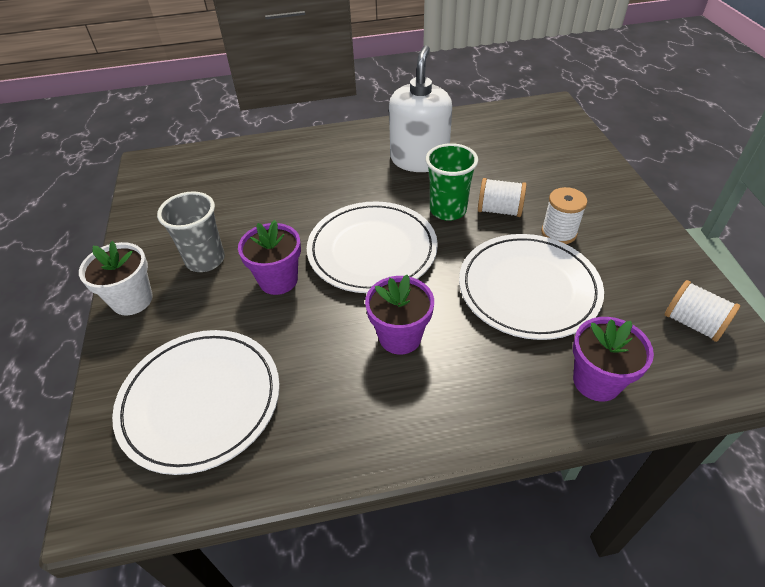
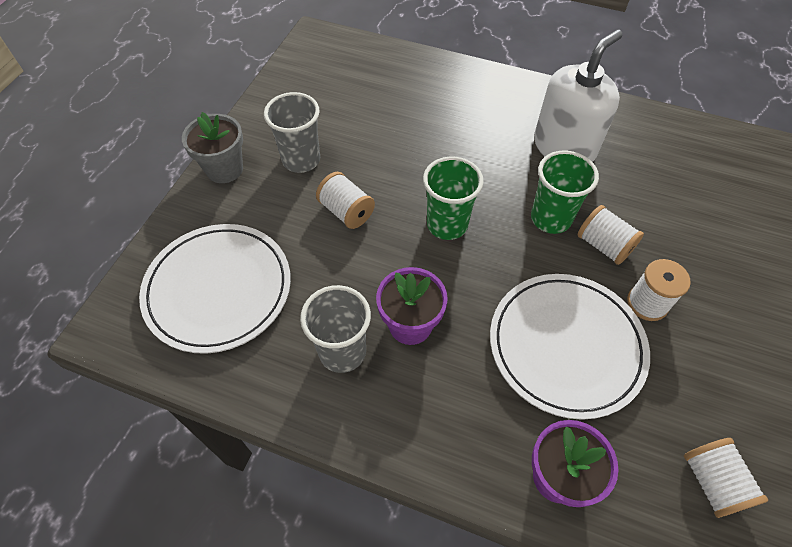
camera: 30 degrees right, 10 degrees up
(132, 300) = (224, 169): white flower pot -> grey flower pot
(278, 280) = (346, 211): purple flower pot -> white spool
(358, 388) = (342, 352): none -> grey cup
(372, 250) = (447, 224): white plate -> green cup

